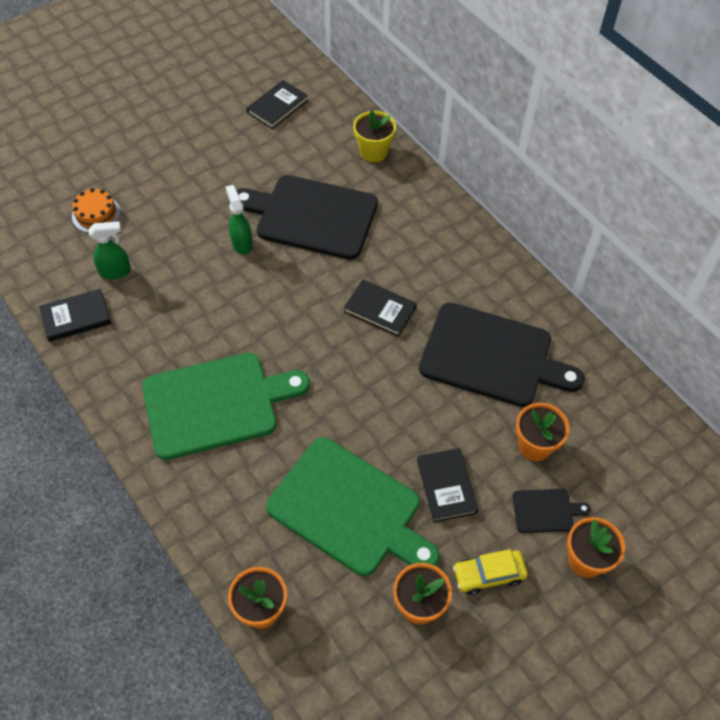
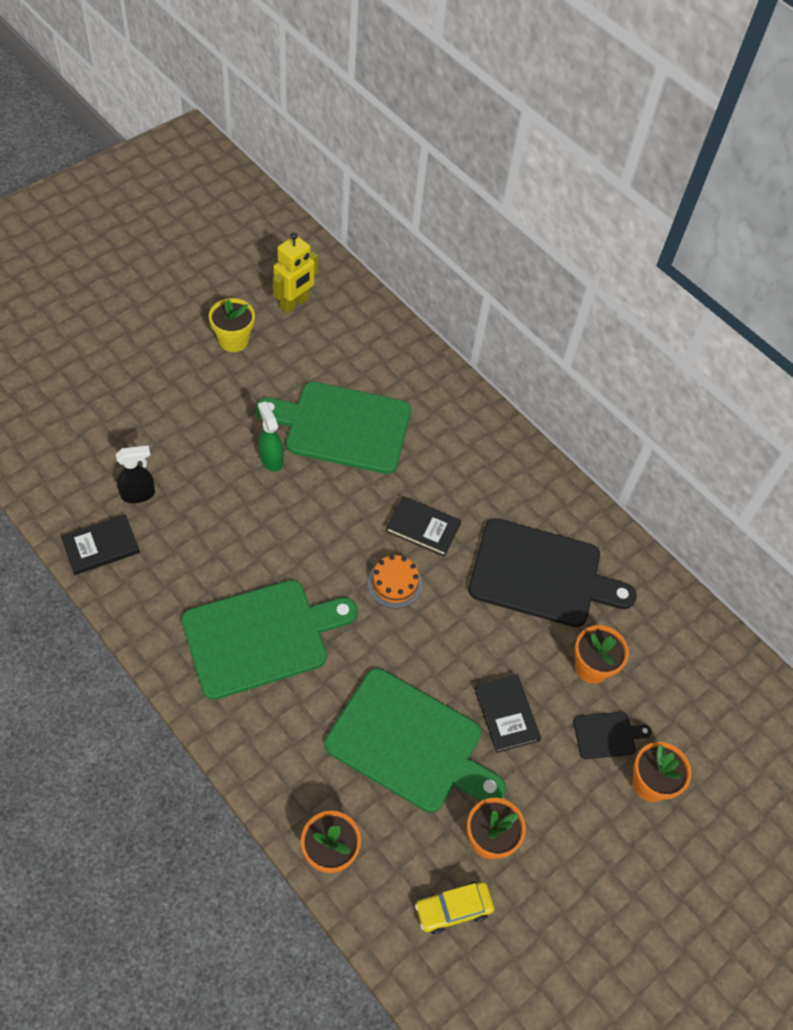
camera: 10 degrees left, 0 degrees up
(96, 214) = (110, 430): orange cake -> orange cake (394, 583)
(116, 272) = (138, 494): green spray bottle -> black spray bottle
(277, 107) = (294, 303): black book -> yellow robot
(312, 216) = (342, 427): black cutting board -> green cutting board
(373, 152) = (401, 353): yellow flower pot -> yellow flower pot (233, 340)
(489, 575) = (555, 804): yellow car -> yellow car (453, 909)

